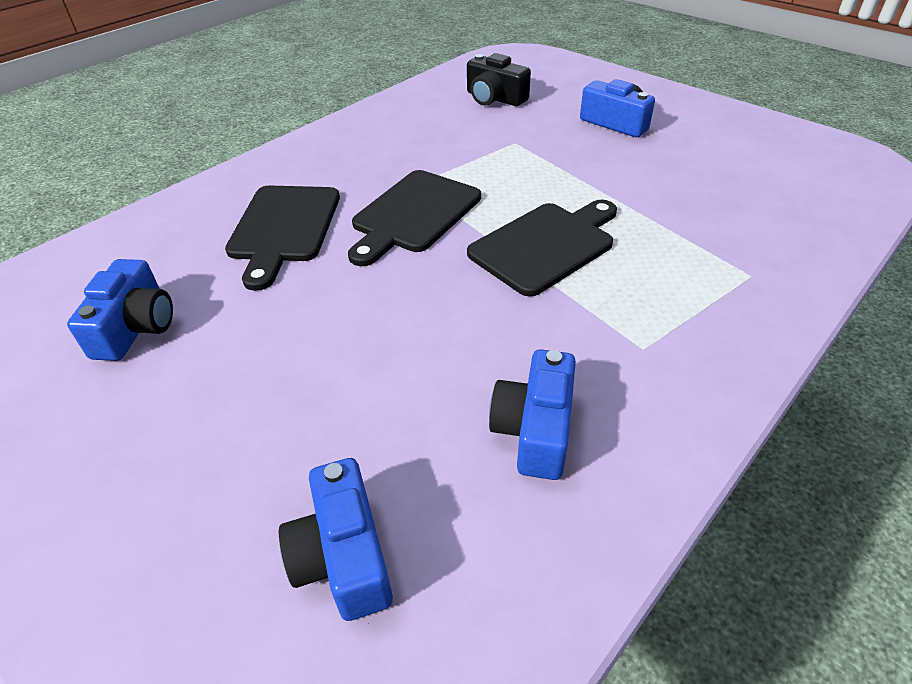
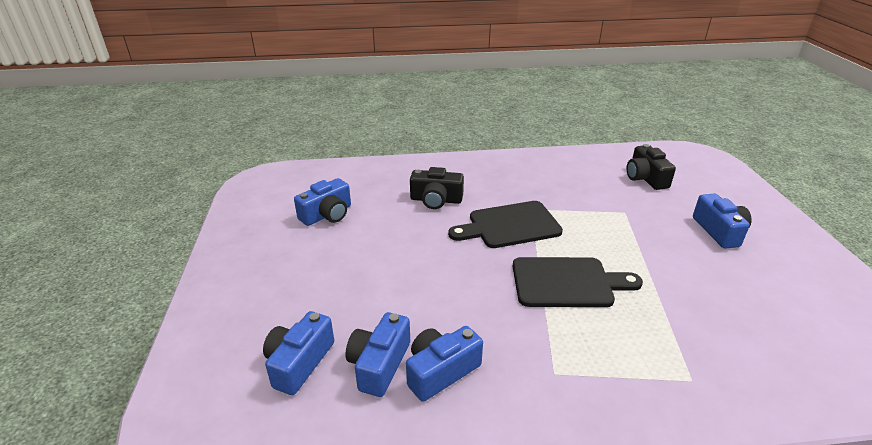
camera: 40 degrees right, 10 degrees down
(284, 228) = (436, 200): black cutting board -> black camera
(454, 475) = (379, 364): none -> blue camera

